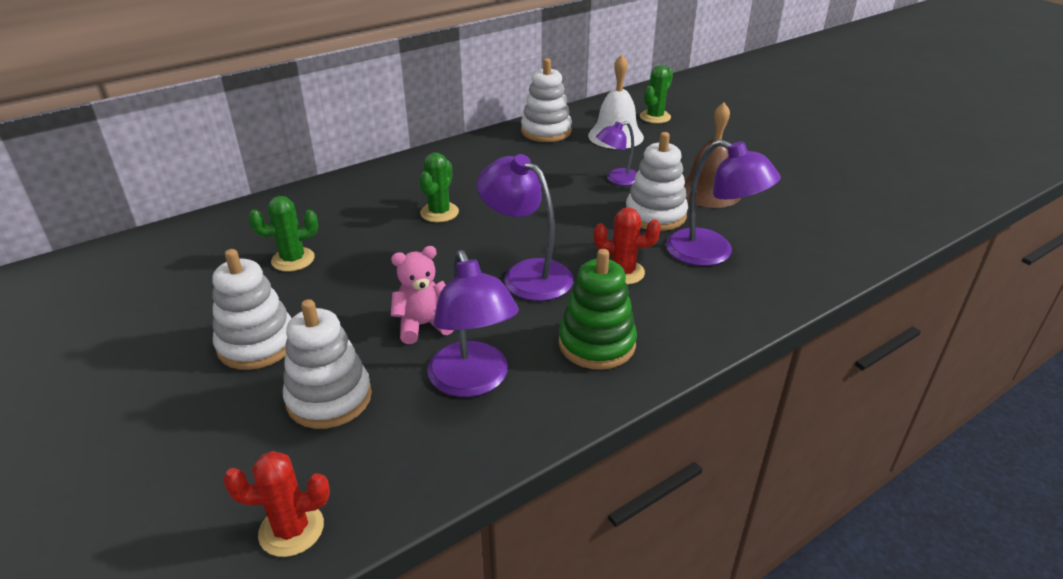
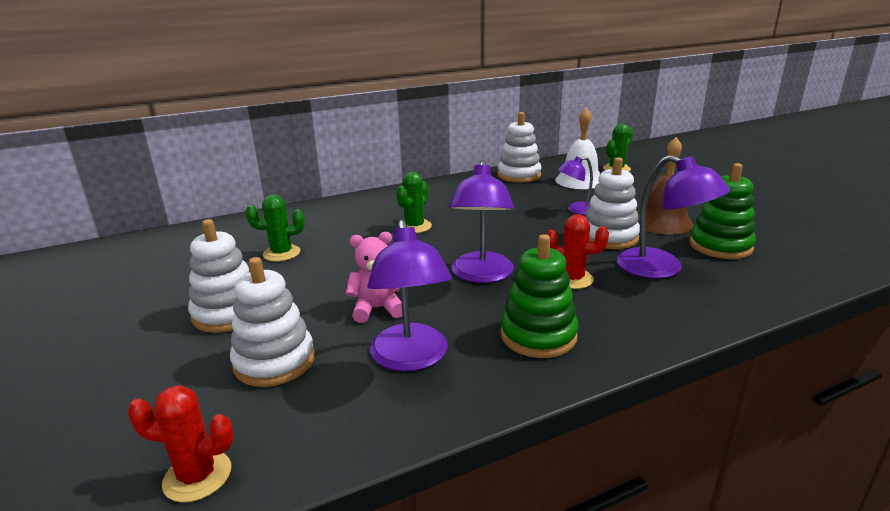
camera: 10 degrees right, 10 degrees down
(527, 274) = (481, 275): purple lamp -> purple lamp turned 135 degrees counterclockwise
(769, 220) = (720, 246): none -> green stacking toy

